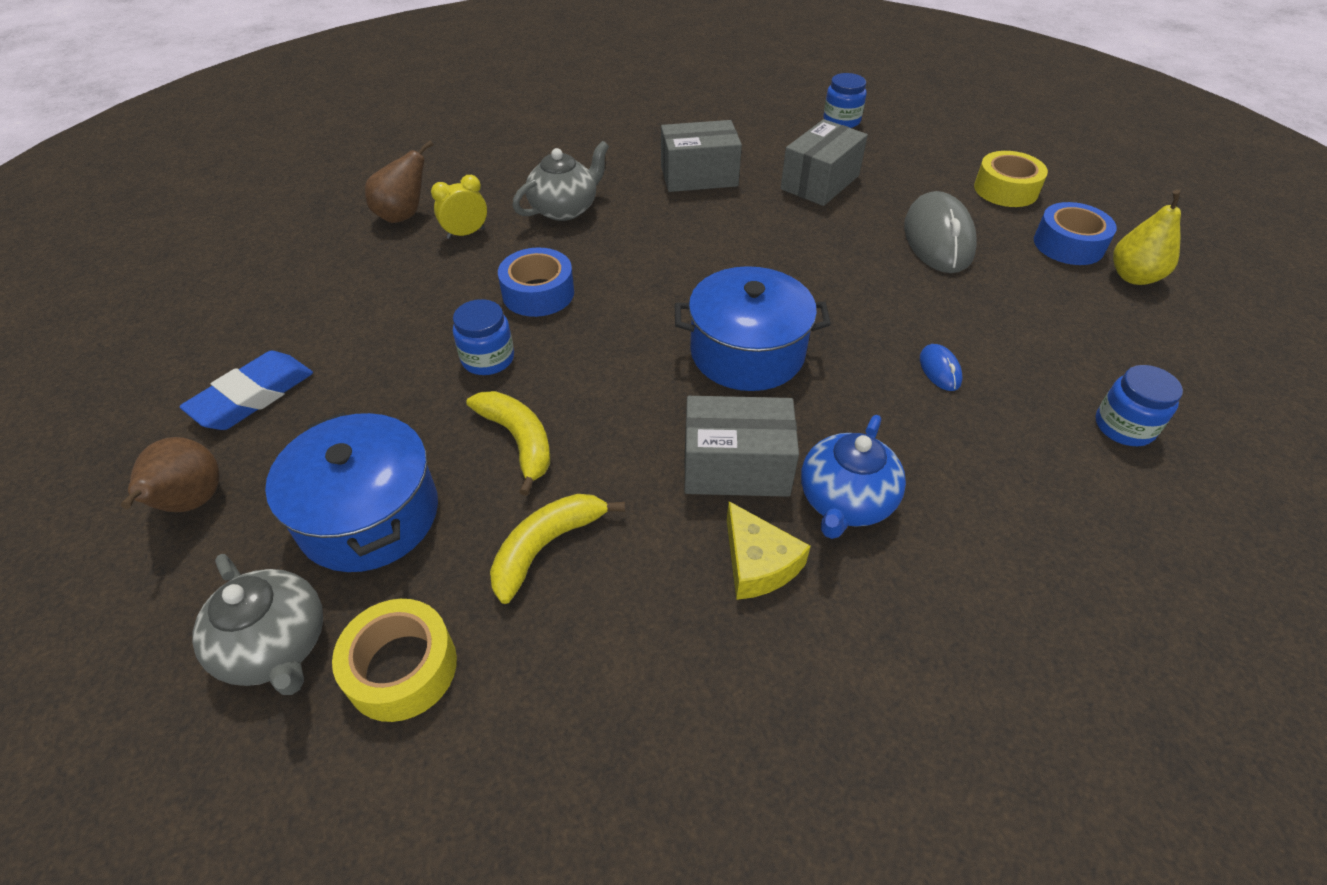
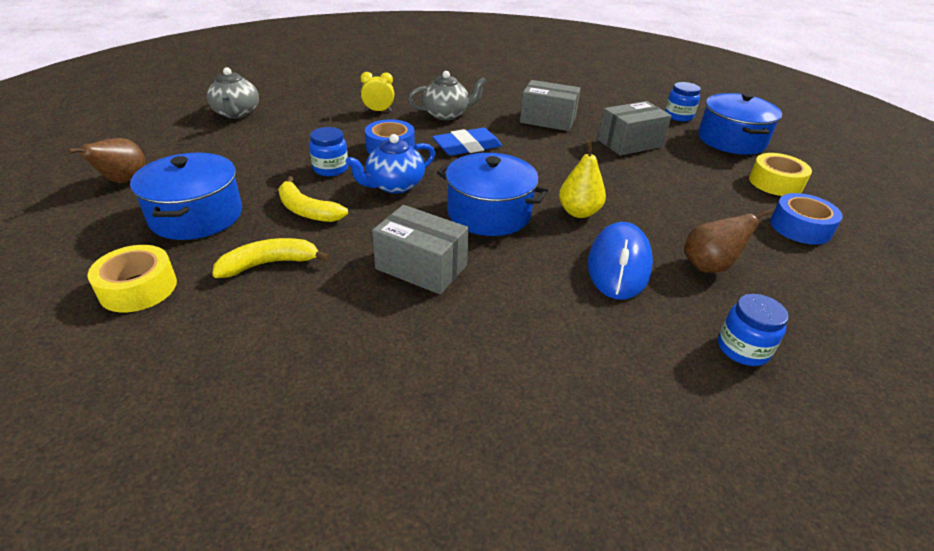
camera: 25 degrees right, 10 degrees down
(253, 396) = (198, 148): blue eraser -> blue eraser (467, 147)
(276, 646) = (94, 254): grey teapot -> grey teapot (236, 113)
(403, 215) = (353, 95): brown pear -> brown pear (708, 266)
(518, 441) = (307, 210): yellow banana -> yellow banana turned 135 degrees clockwise
(758, 563) = (383, 321): yellow cheese -> none
(845, 501) = (475, 311): blue teapot -> blue teapot (394, 185)
(921, 140) = (731, 140): none -> blue pot
(938, 239) = (690, 195): grey mouse -> none
(939, 370) = (618, 265): blue mouse -> blue mouse, size x2.23
(1133, 277) = (843, 262): yellow pear -> yellow pear (578, 212)

